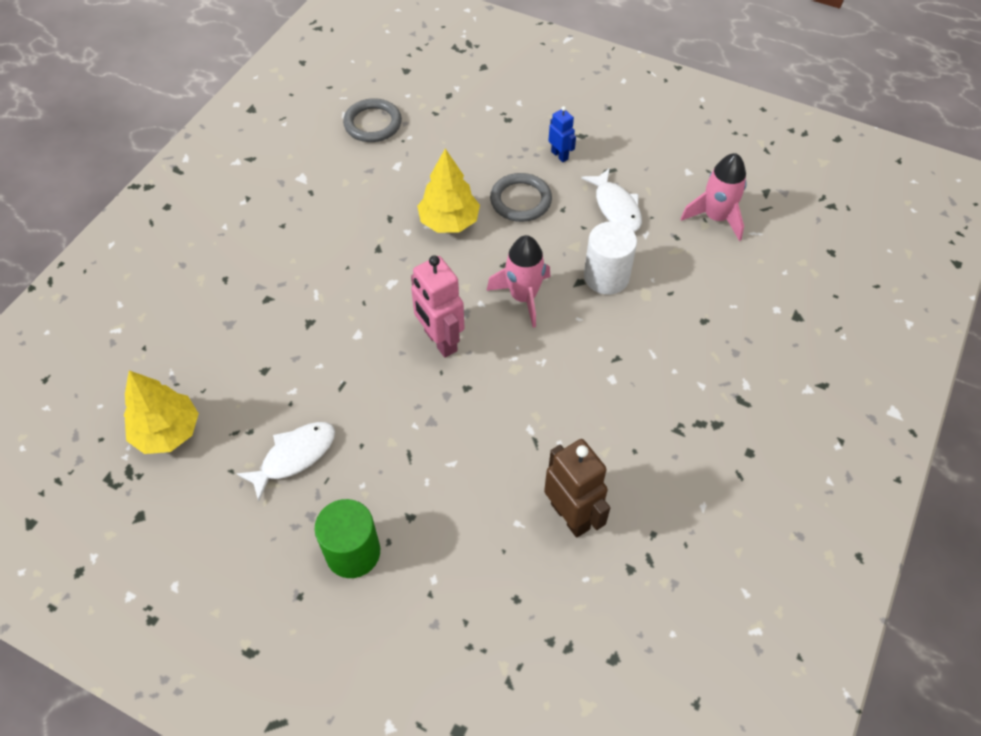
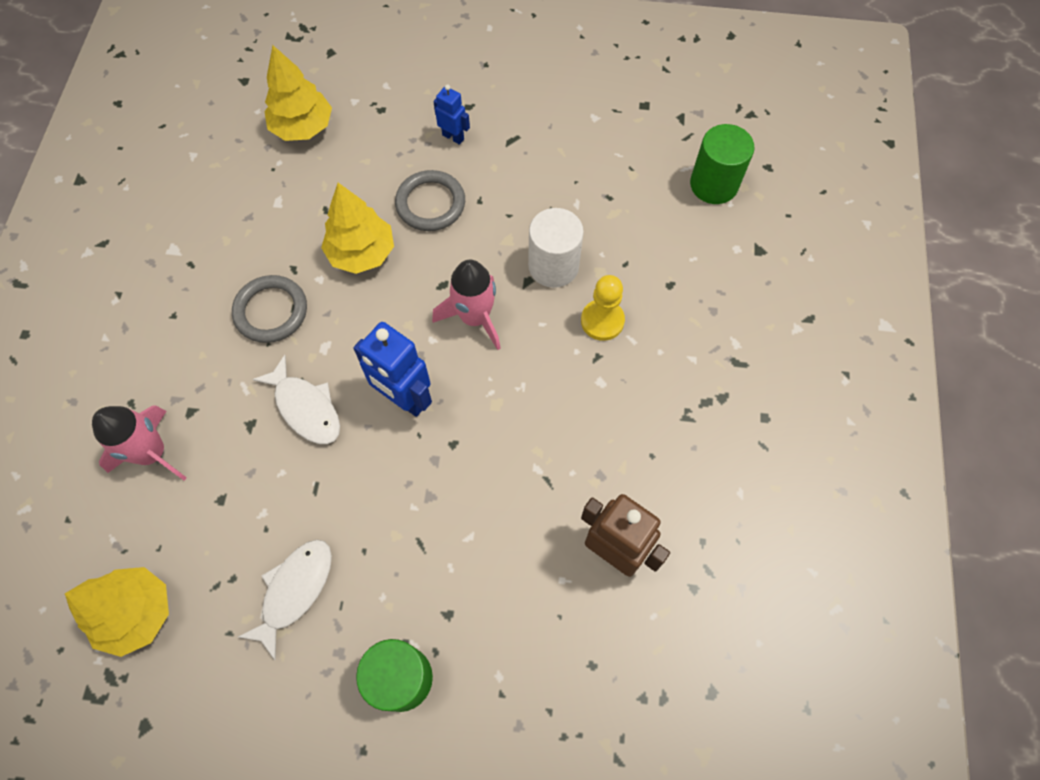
camera: 20 degrees left, 10 degrees up
(373, 123) = (230, 158): grey ring -> grey ring (271, 311)
(439, 116) = (303, 127): none -> yellow tree
(440, 341) = (404, 399): pink robot -> blue robot
(616, 207) = (535, 181): white fish -> white fish (306, 408)
(632, 331) = (602, 321): none -> yellow pawn
(716, 217) = (641, 162): pink rocket -> pink rocket (152, 453)
(775, 252) = (714, 184): none -> green cylinder

